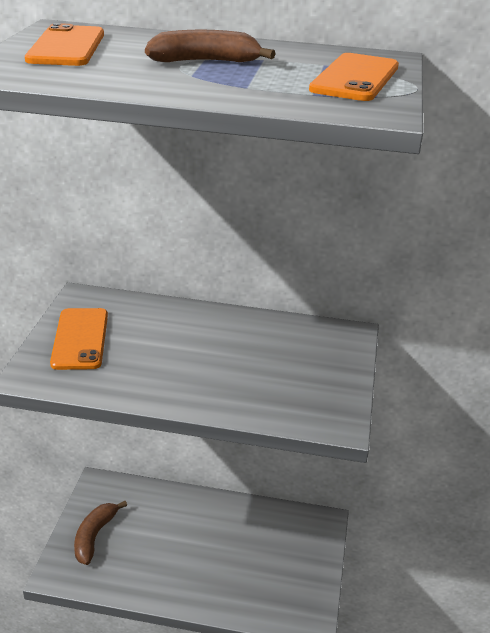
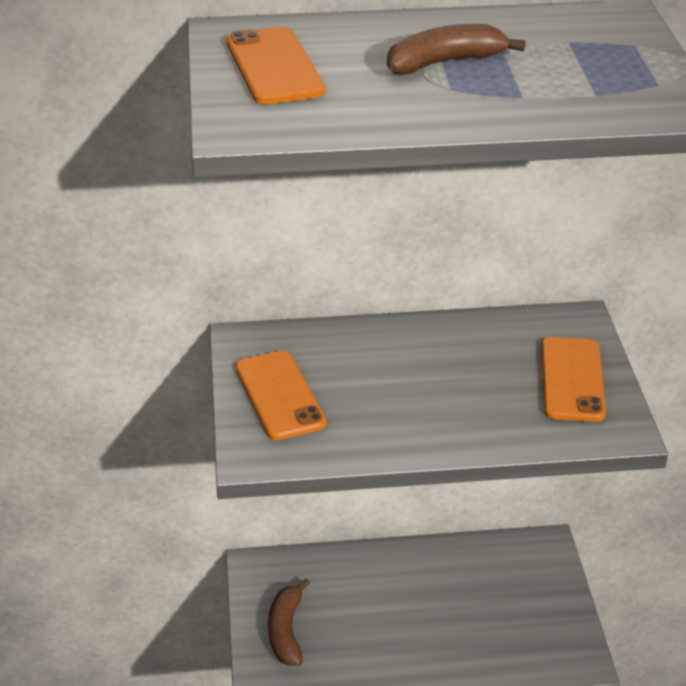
camera: 15 degrees left, 5 degrees up
(355, 78) = (617, 59): orange phone -> orange phone (572, 379)

